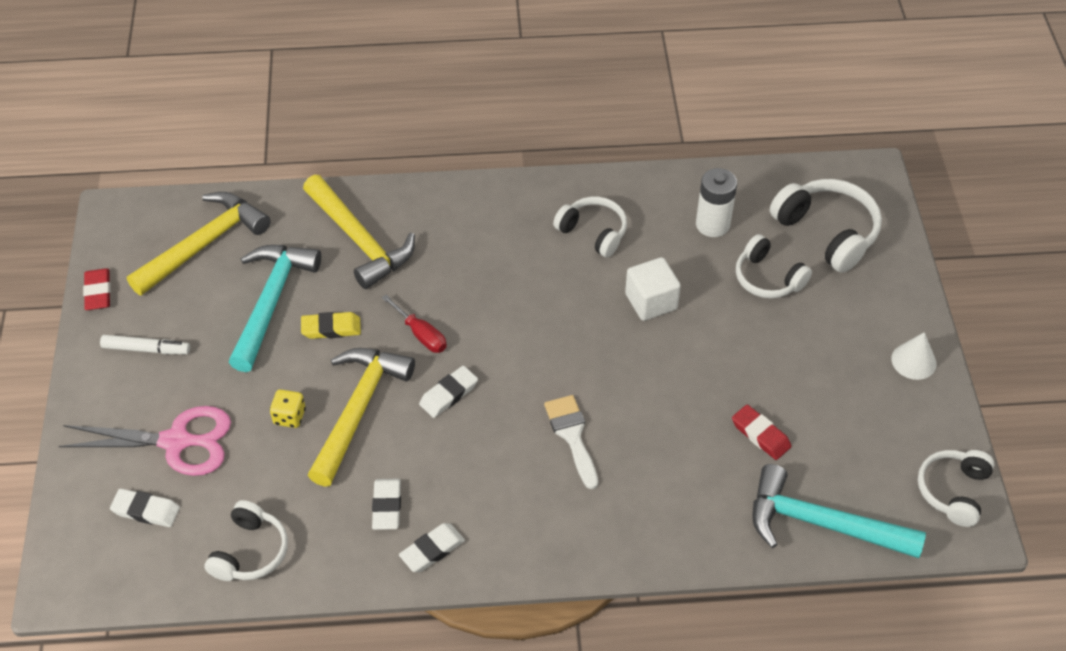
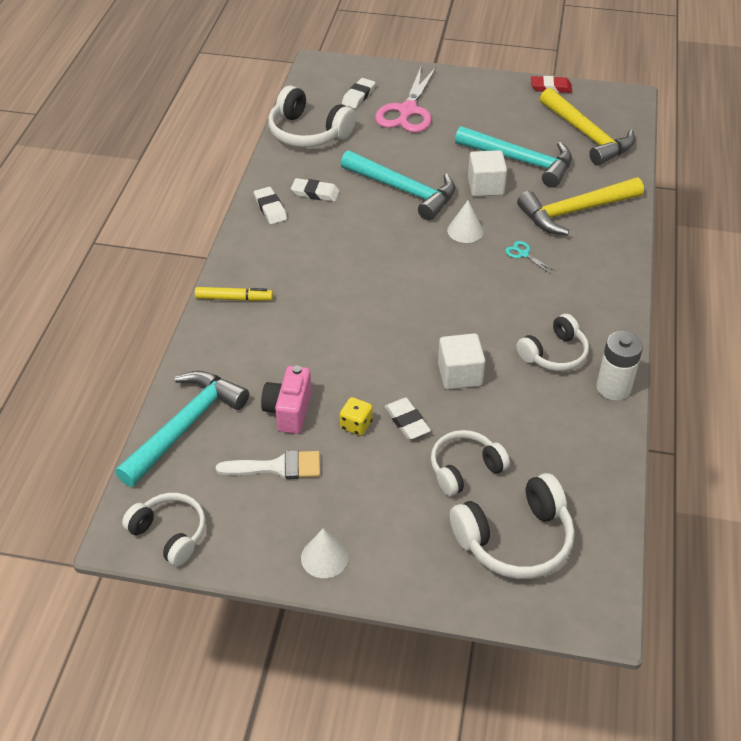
camera: 105 degrees right, 5 degrees down
(146, 349) = (492, 104): white marker -> none
(250, 552) = (308, 133): white headphones -> white headphones, size x1.50
(289, 417) = (410, 159): yellow dice -> yellow dice (356, 425)
(331, 328) = (485, 186): yellow eraser -> white cube
(358, 410) = (403, 190): yellow hammer -> turquoise hammer
(421, 334) = (465, 230): red screwdriver -> white cone
(448, 276) = (523, 254): none -> turquoise scissors
(448, 394) = (401, 236): white eraser -> white eraser (407, 421)
(572, 436) = (336, 295): white brush -> white brush (277, 467)
(613, 539) = (234, 298): none -> yellow marker
(712, 224) = (546, 444): white battery -> white battery (613, 388)
(760, 435) = (288, 411): red eraser -> pink camera

